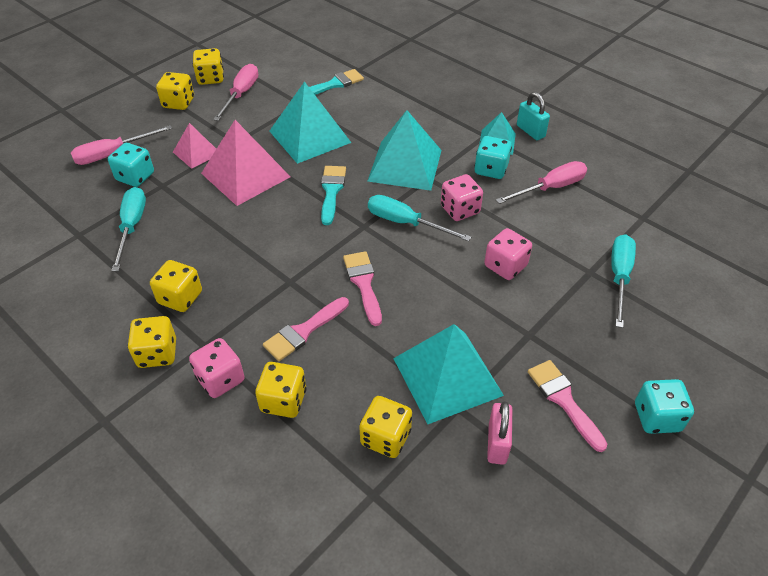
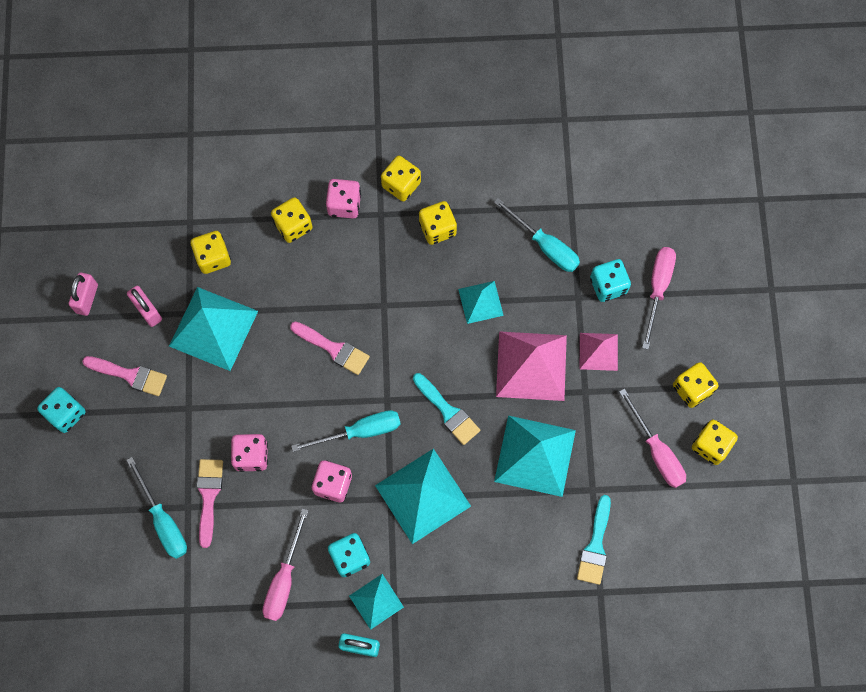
camera: 135 degrees right, 25 degrees up
(223, 230) = (480, 302): none -> turquoise pyramid
(303, 331) = (332, 278): pink brush -> pink brush (208, 496)
(553, 510) = (87, 298): none -> pink padlock

